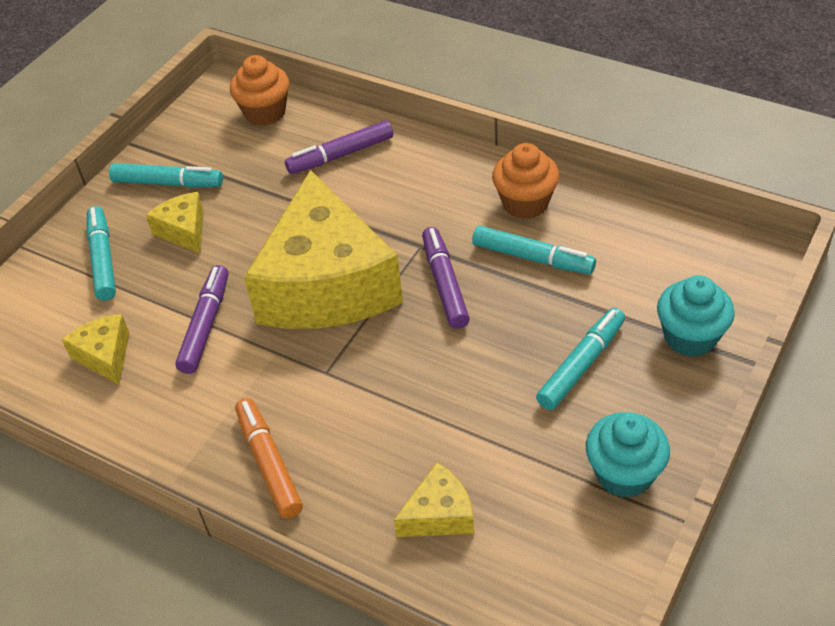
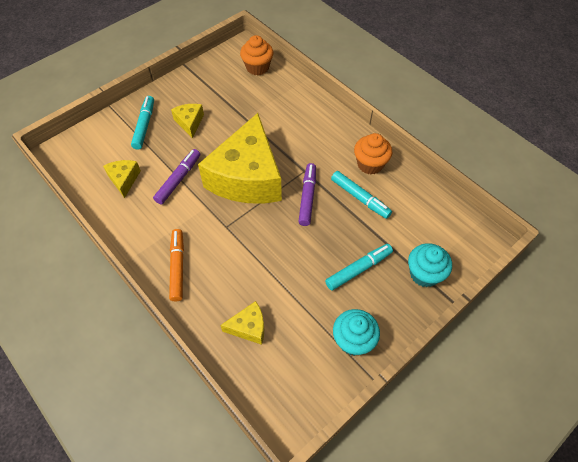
camera: 15 degrees right, 10 degrees up
(167, 183) = (192, 93): turquoise marker -> none
(341, 155) = (286, 104): purple marker -> none

